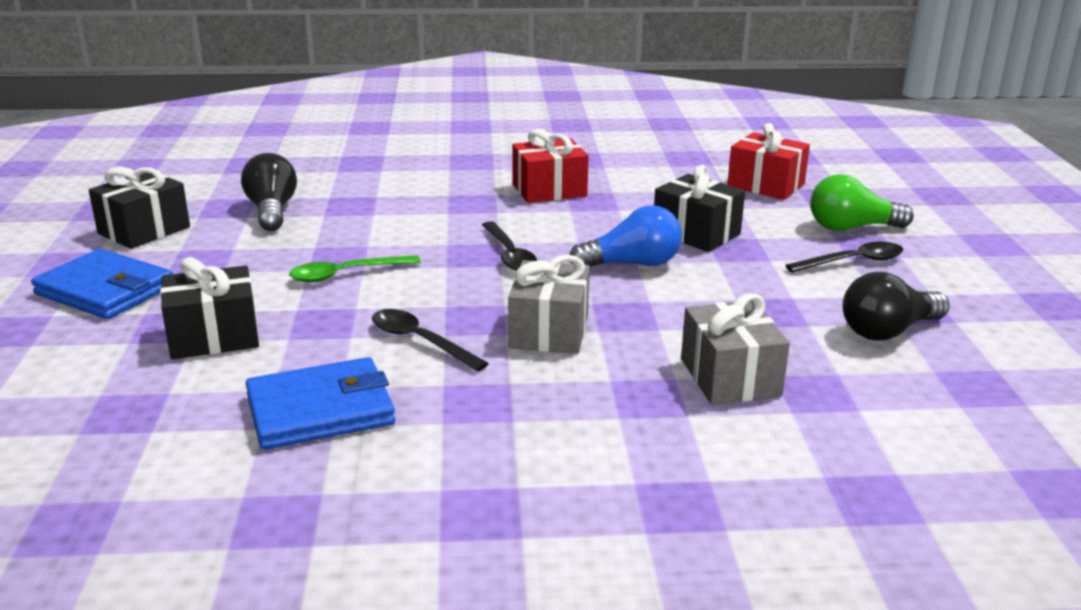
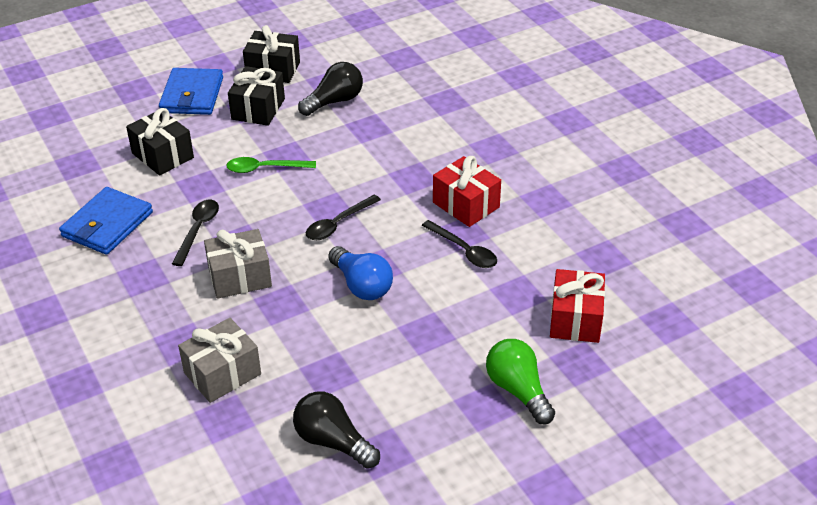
camera: 65 degrees right, 15 degrees up
(320, 410) = (107, 224): blue wallet -> blue wallet turned 75 degrees clockwise
(346, 274) = (265, 168): green spoon -> green spoon turned 45 degrees counterclockwise
(696, 233) = (439, 303): black gift -> black gift (258, 109)
(852, 262) = (446, 403): black spoon -> black spoon (464, 250)

